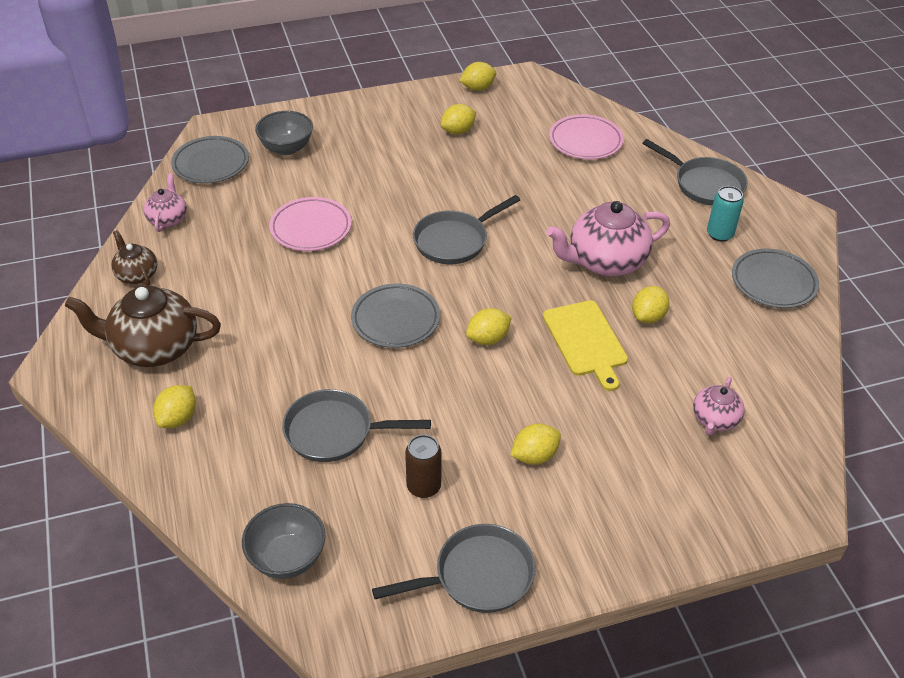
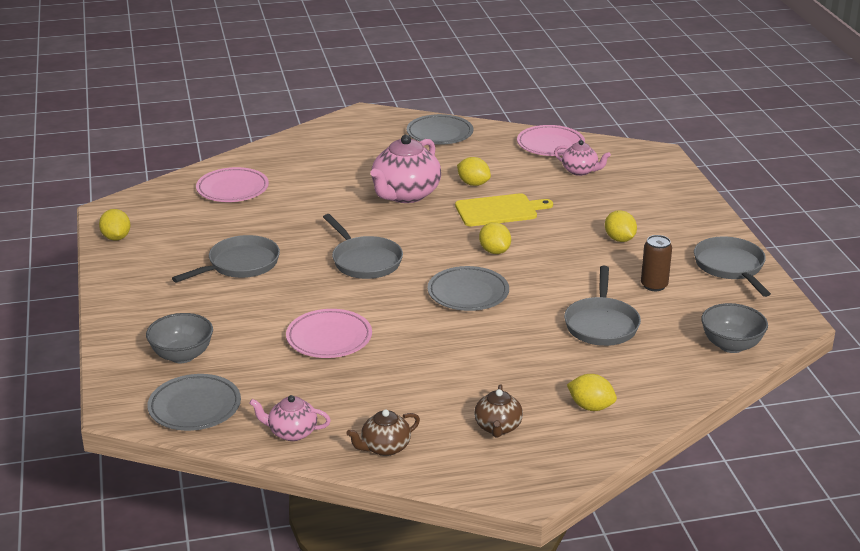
camera: 85 degrees left, 15 degrees down
(154, 347) = (497, 427): brown teapot -> brown teapot, size x0.54
(458, 131) = (190, 252): yellow lemon -> none
(605, 261) = (405, 194): pink teapot -> pink teapot turned 45 degrees clockwise
(705, 184) = (313, 145): grey pan -> grey pan (240, 265)
(720, 234) = (379, 146): turquoise can -> none
(783, 389) = (550, 145): none -> pink plate

